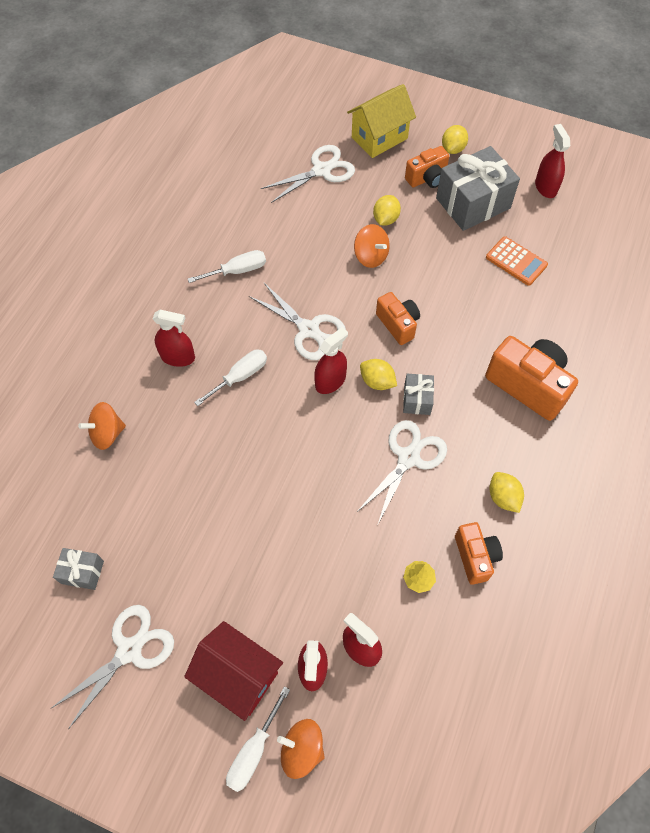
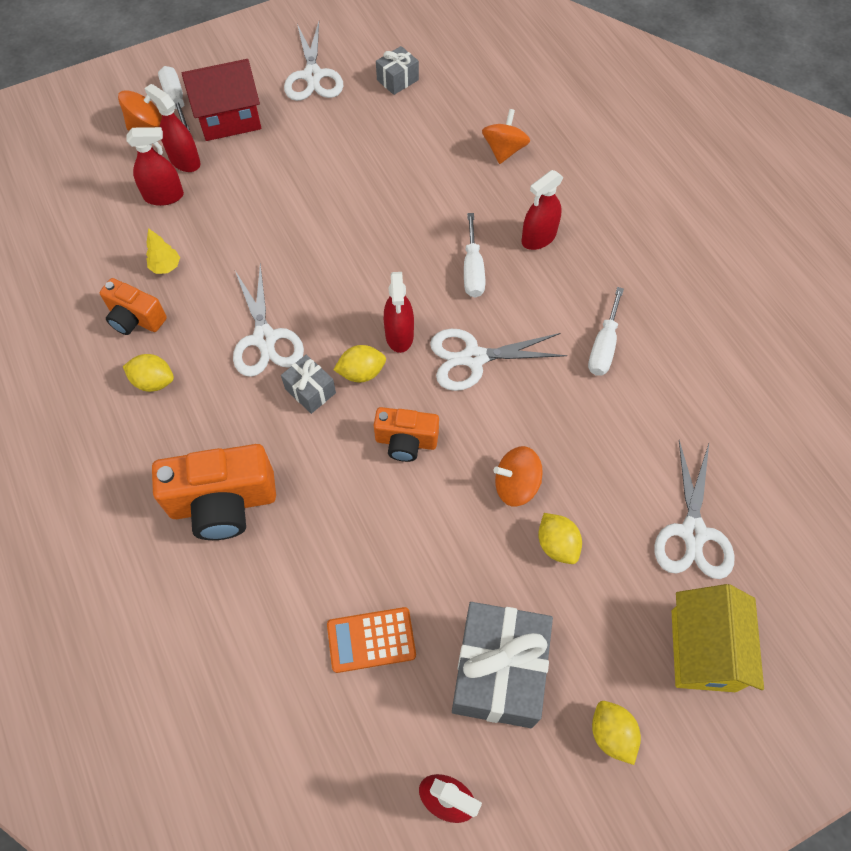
camera: 130 degrees right, 0 degrees up
(427, 178) = (584, 650): orange camera -> none

